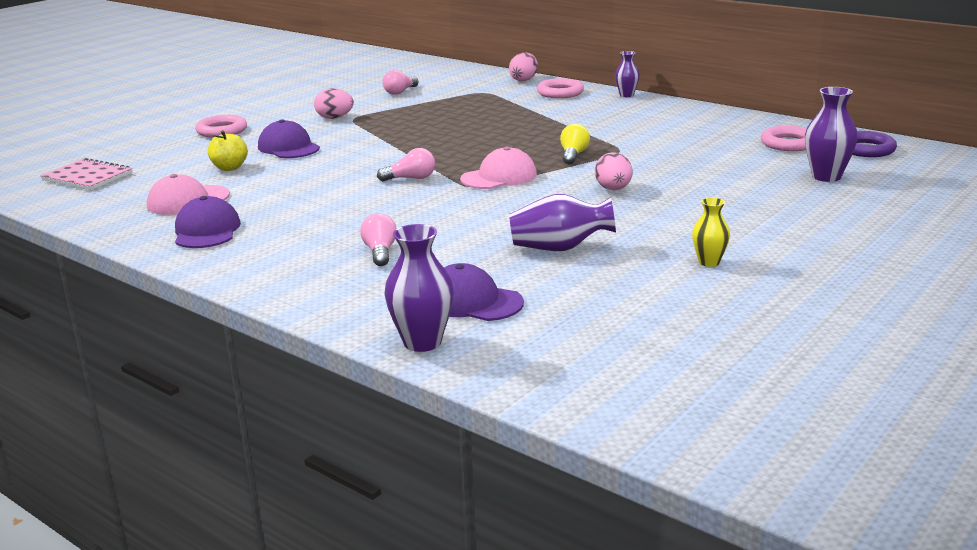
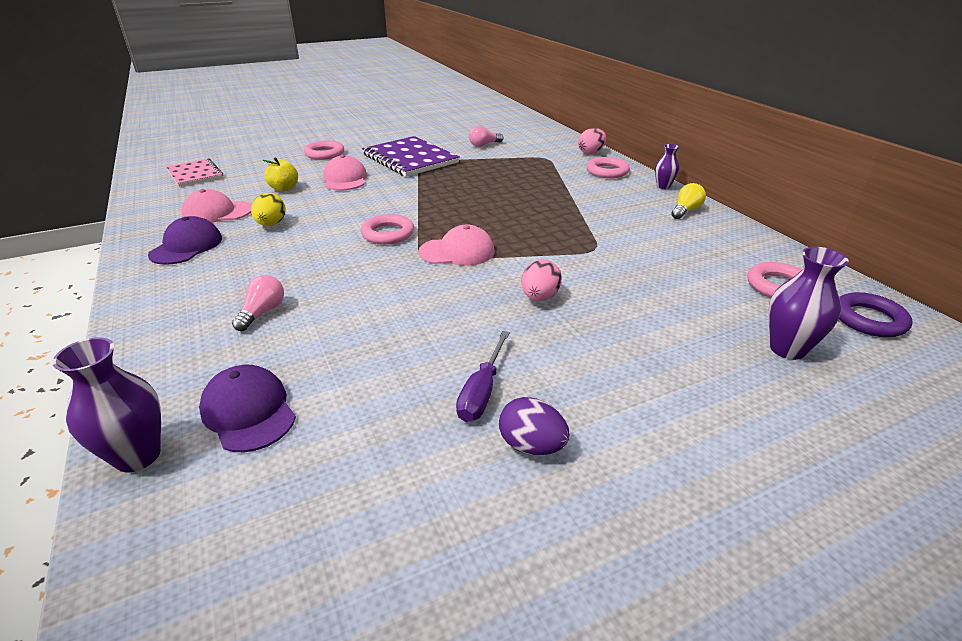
camera: 25 degrees right, 10 degrees up
(271, 197) = (271, 224): none -> yellow egg
(288, 147) = (345, 179): purple cap -> pink cap
(334, 118) = (410, 159): pink egg -> purple notebook
(411, 178) = (388, 234): pink light bulb -> pink ring
(560, 248) = (407, 363): purple vase -> none
(573, 155) = (547, 243): yellow light bulb -> yellow light bulb (685, 211)
(639, 248) = (482, 391): none -> purple screwdriver
(709, 262) = (531, 445): yellow vase -> purple egg

